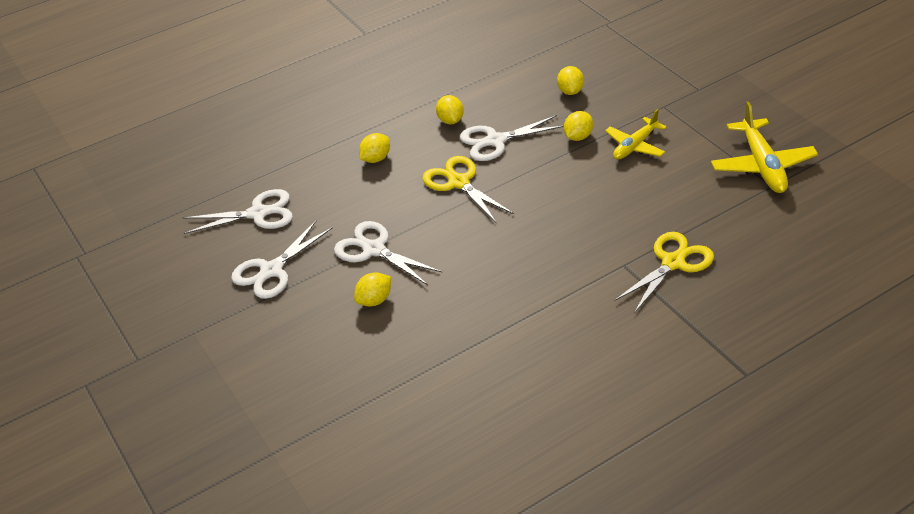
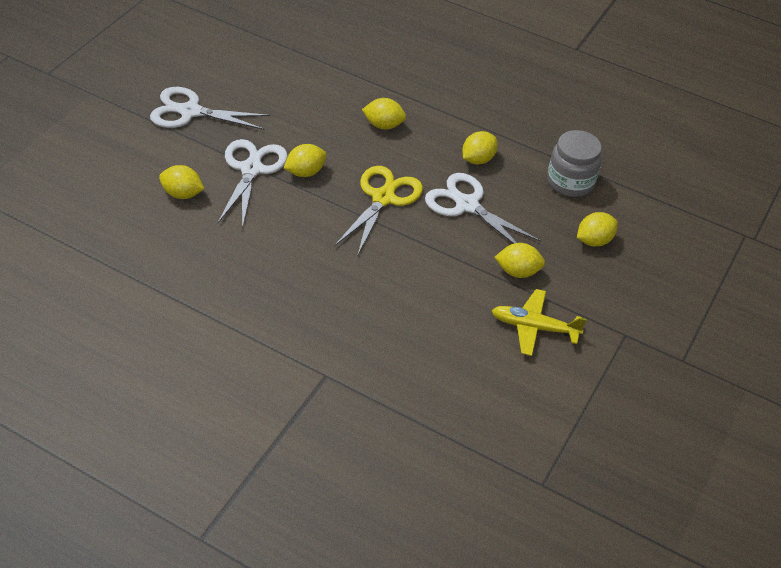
camera: 55 degrees right, 5 degrees up
(258, 213) = (261, 75): white scissors -> none
(399, 218) = (305, 172): none -> yellow lemon
(505, 83) = (570, 182): none -> grey jar
(673, 262) = (352, 419): yellow scissors -> none
(762, 165) = (575, 463): yellow plane -> none

